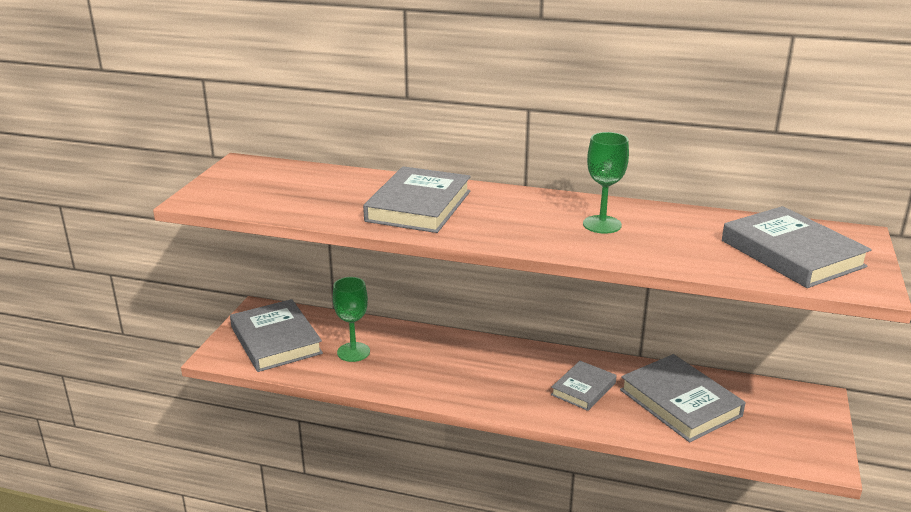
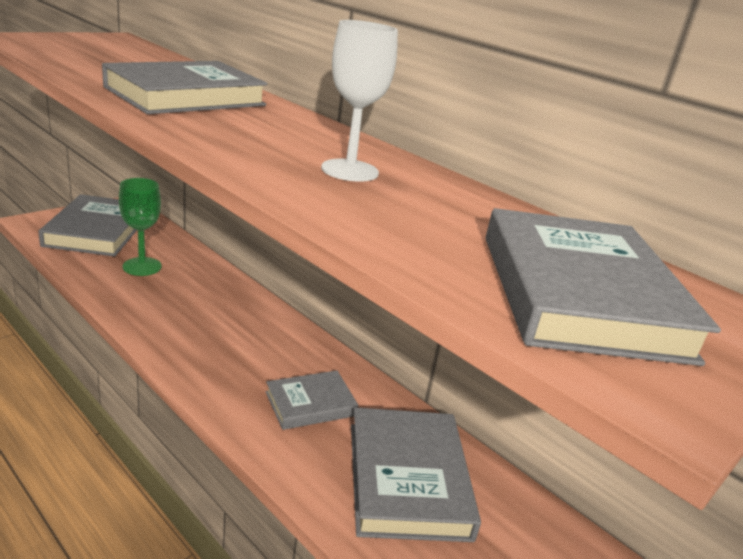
camera: 25 degrees right, 0 degrees up
(602, 224) = (350, 170): green goblet -> white goblet

